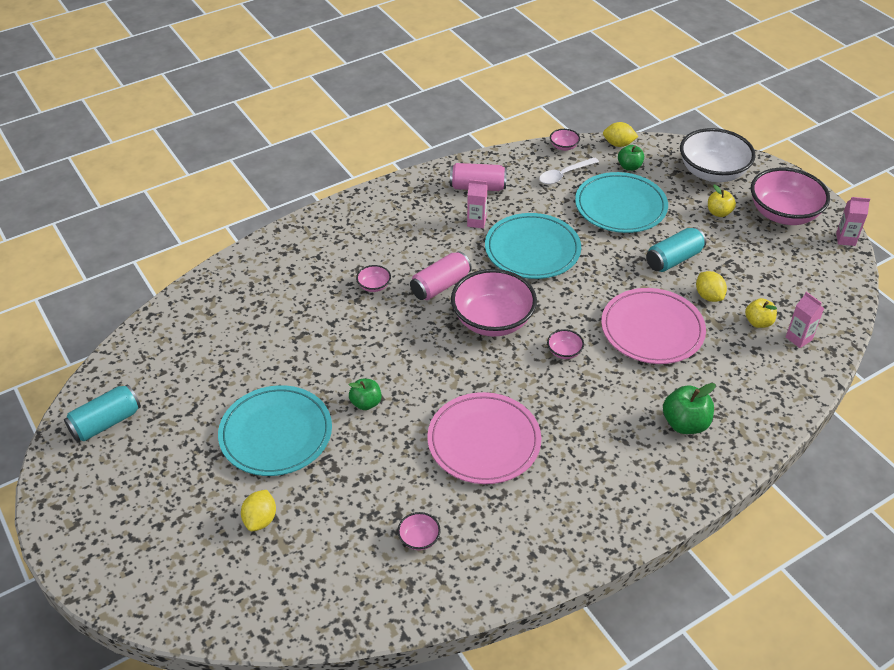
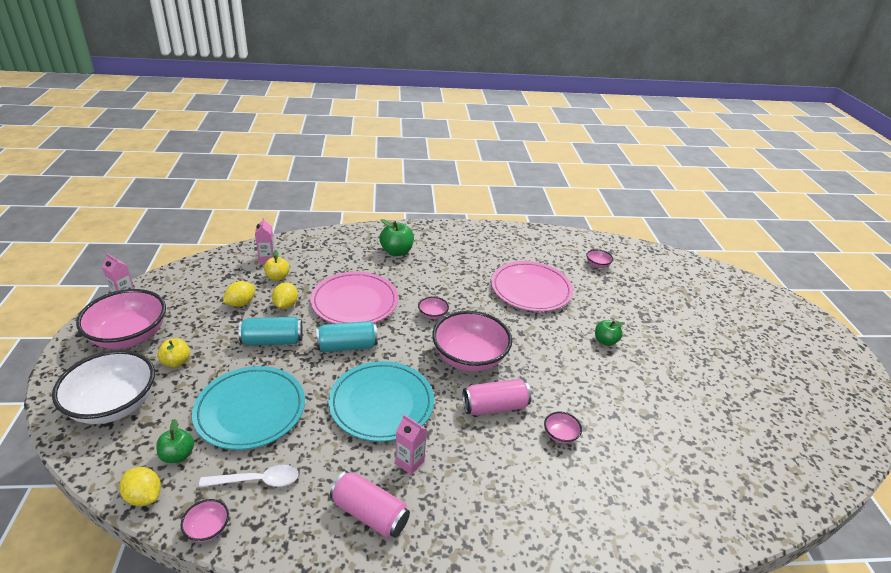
camera: 155 degrees left, 10 degrees down
(106, 423) = (834, 410): turquoise can -> turquoise can (347, 346)
(260, 519) = (698, 306): yellow lemon -> yellow lemon (241, 303)
(276, 434) = (682, 348): turquoise plate -> none

